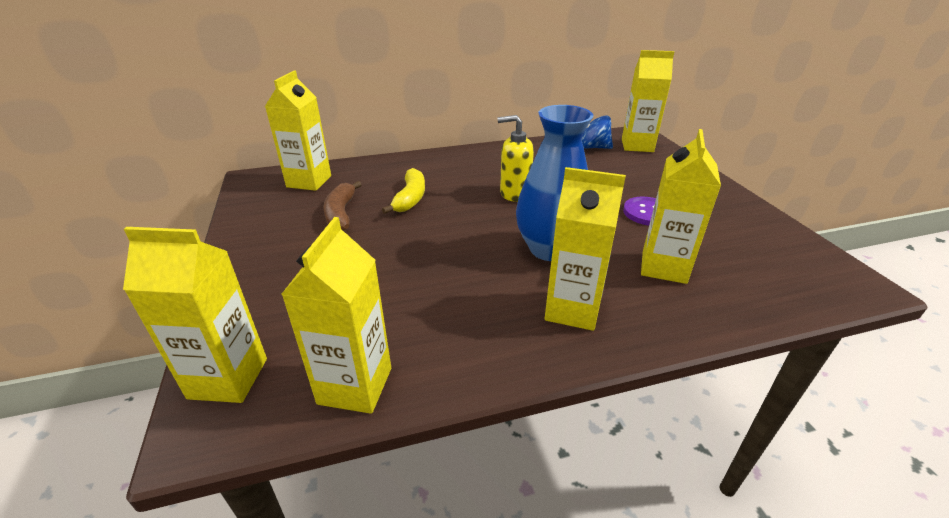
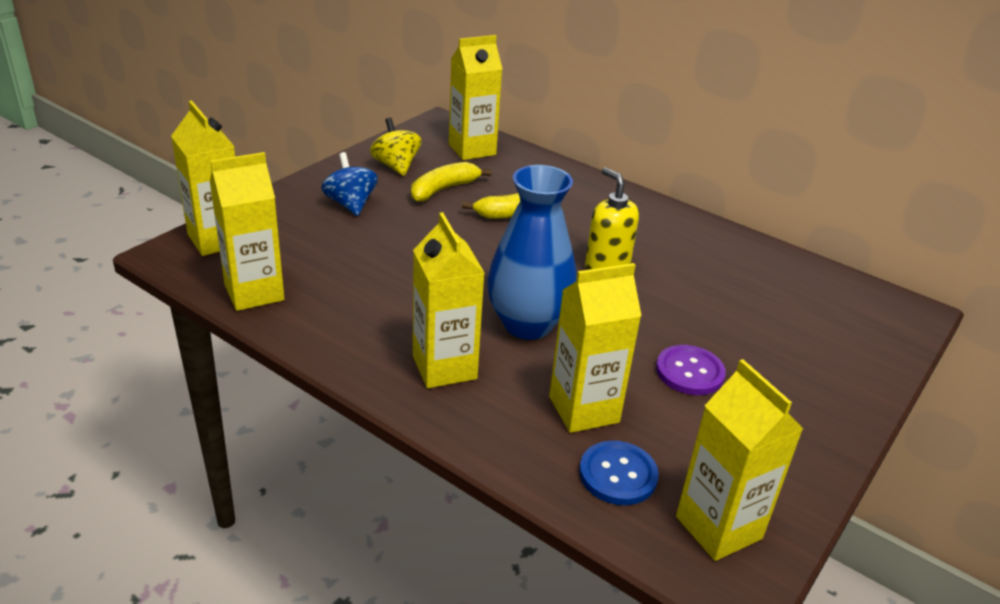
camera: 50 degrees right, 0 degrees up
(276, 221) = (396, 166): none -> yellow spinning top
(341, 214) = (443, 189): brown banana -> yellow banana
(593, 147) = (805, 286): blue spinning top -> blue spinning top (350, 204)
(637, 145) = (869, 320): yellow carton -> yellow carton (718, 527)
(740, 283) = (618, 475): none -> blue button

